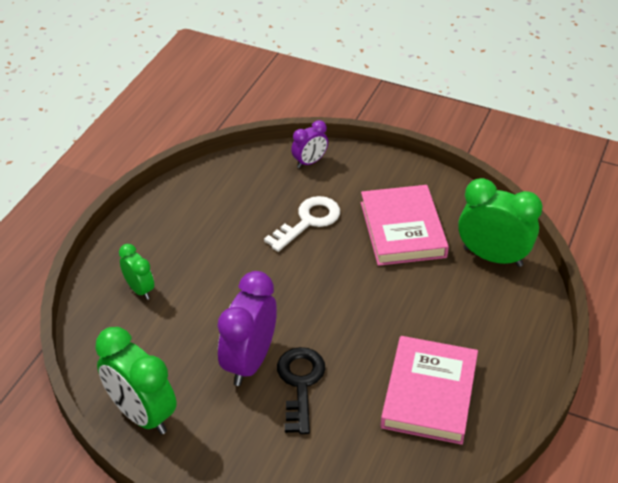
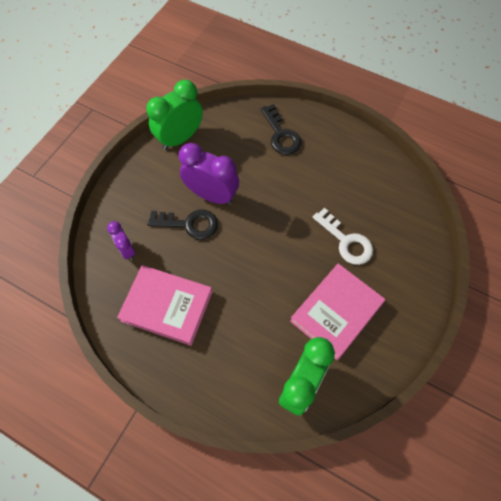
camera: 95 degrees right, 20 degrees up
(140, 289) = (281, 135): green clock -> black key
(309, 162) = (418, 248): purple clock -> purple clock (127, 250)
(402, 229) = (336, 312): pink book -> pink book turned 45 degrees counterclockwise

